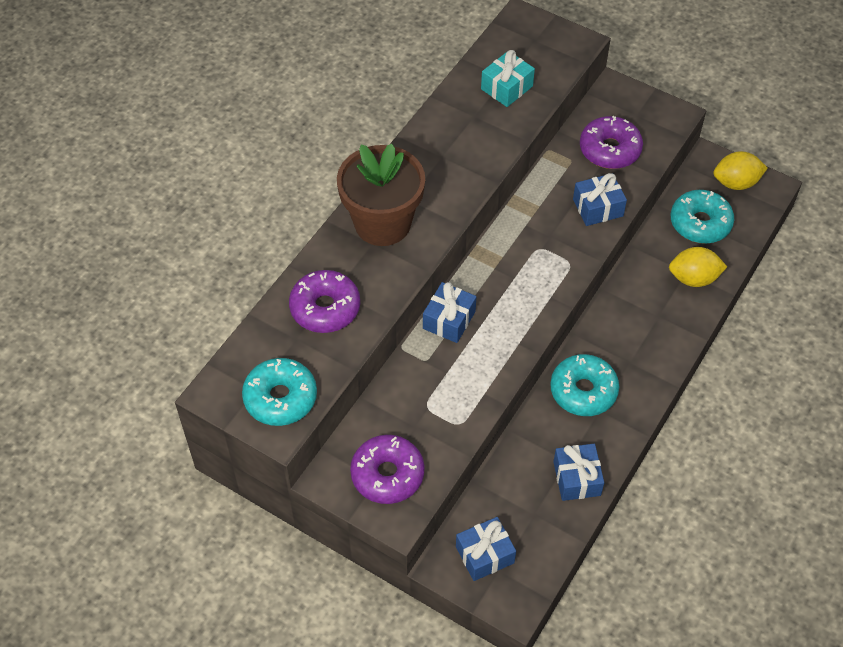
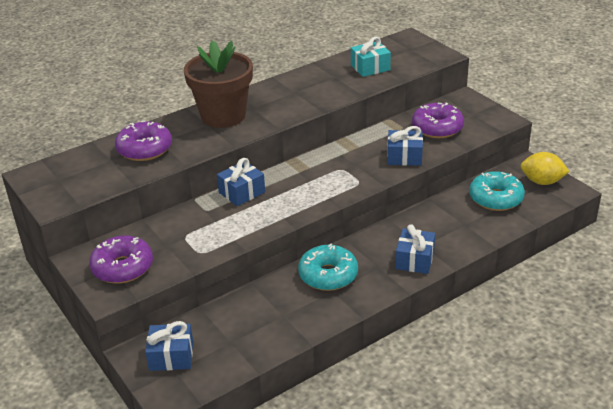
camera: 25 degrees right, 20 degrees down
(280, 398) = (70, 188): turquoise donut -> none
(577, 478) = (282, 329): blue gift -> blue gift (415, 260)
(693, 278) = (468, 230): yellow lemon -> none

